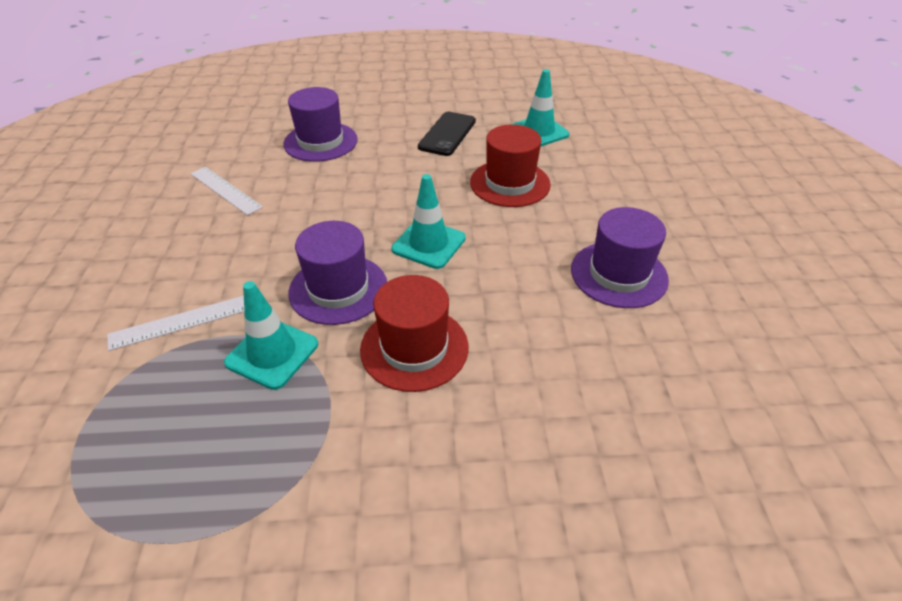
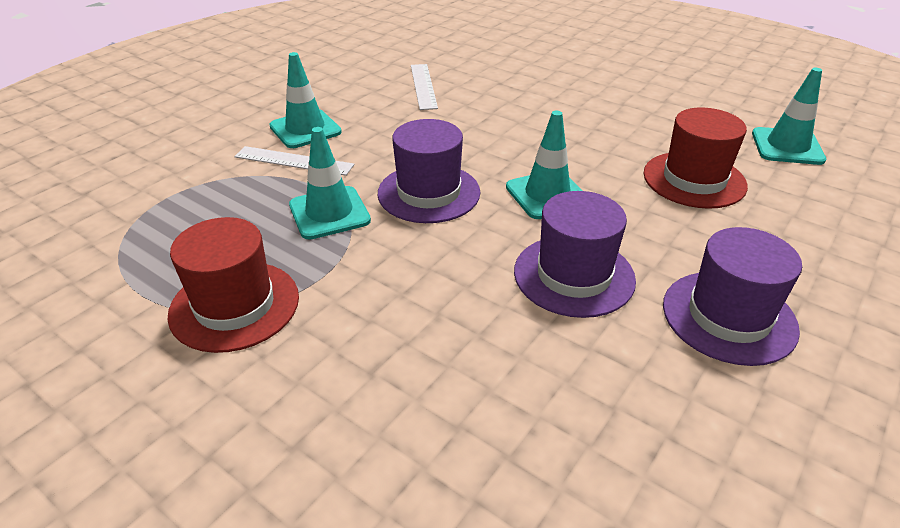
camera: 40 degrees right, 5 degrees down
(154, 285) = (305, 129): none -> turquoise traffic cone
(320, 142) = (540, 78): purple hat -> purple hat (574, 275)
(414, 348) = (439, 268): red hat -> red hat (234, 305)
(447, 134) = (673, 113): black phone -> none

